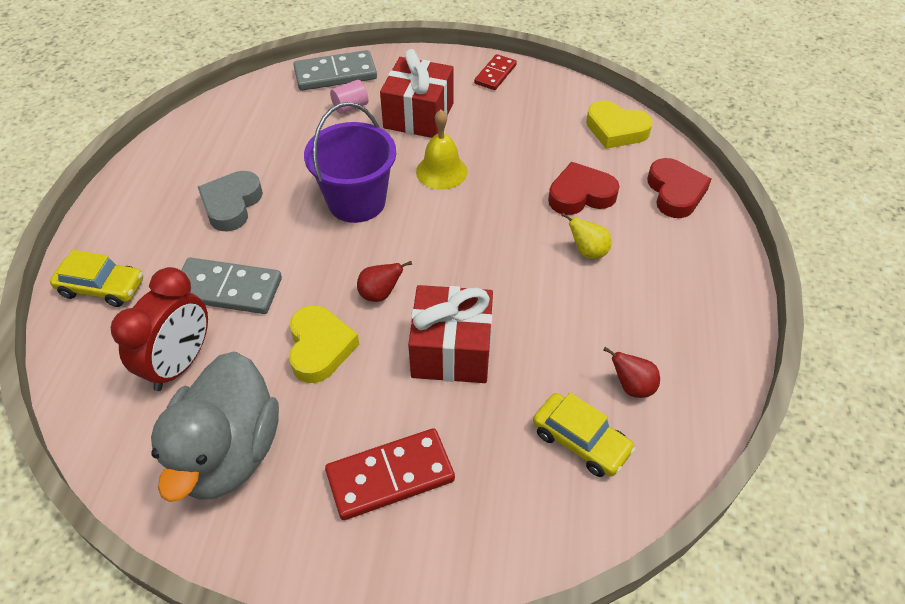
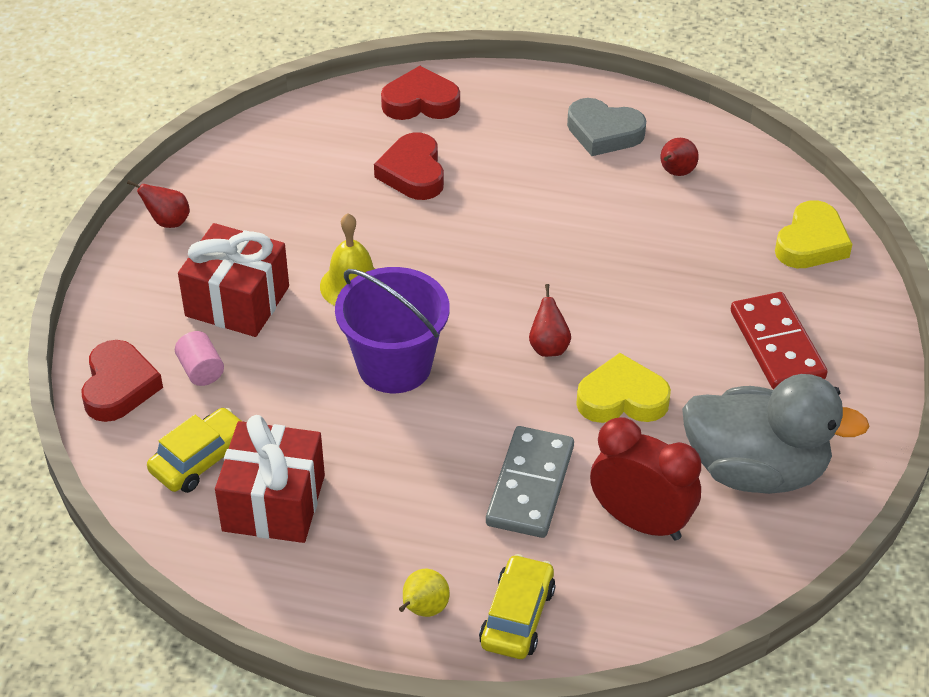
camera: 85 degrees left, 5 degrees down
(231, 204) = (381, 491): grey heart -> grey heart (604, 133)
(335, 74) = (119, 386): grey domino -> red heart
(451, 350) = (629, 293): red gift -> red gift (273, 503)
(495, 74) = (168, 222): red domino -> red pear
(581, 441) = (735, 213): yellow car -> yellow car (201, 459)
(587, 251) = (501, 179): yellow pear -> yellow pear (423, 610)
(616, 130) = (306, 130): yellow heart -> yellow heart (811, 243)

